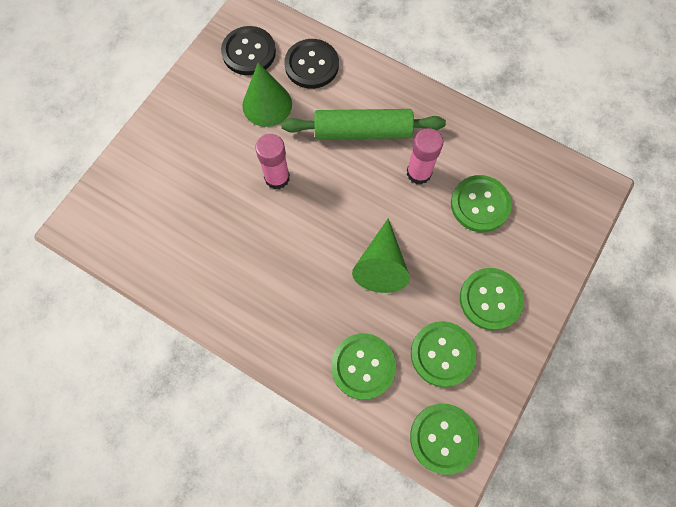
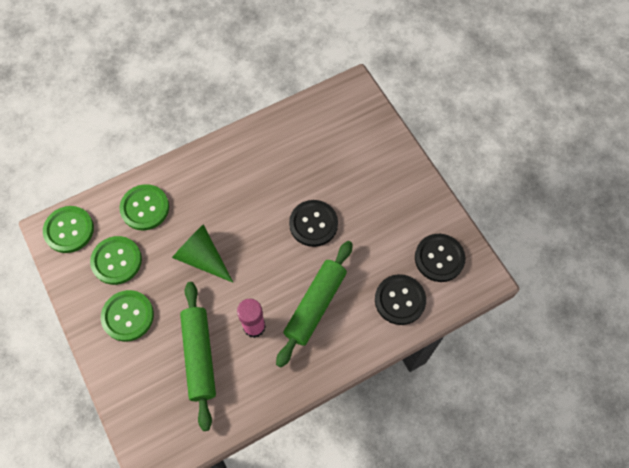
camera: 120 degrees right, 5 degrees down
(267, 104) = (381, 248): green cone -> none
(277, 178) = (313, 224): pink glue stick -> black button
(480, 204) = (199, 356): green button -> green rolling pin

